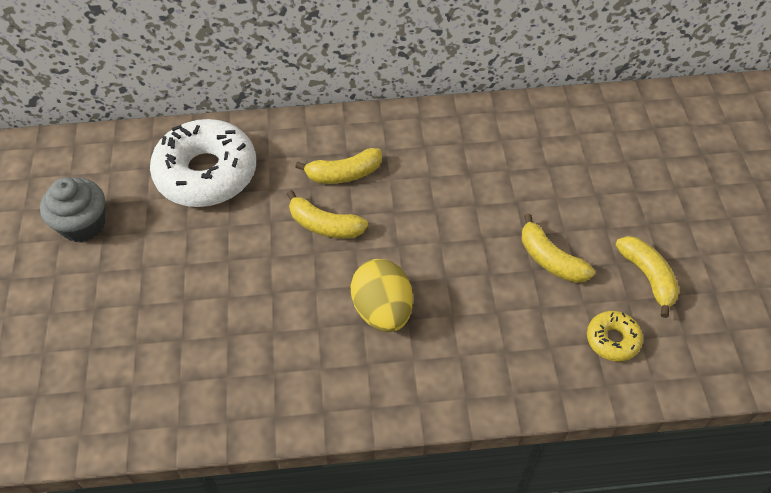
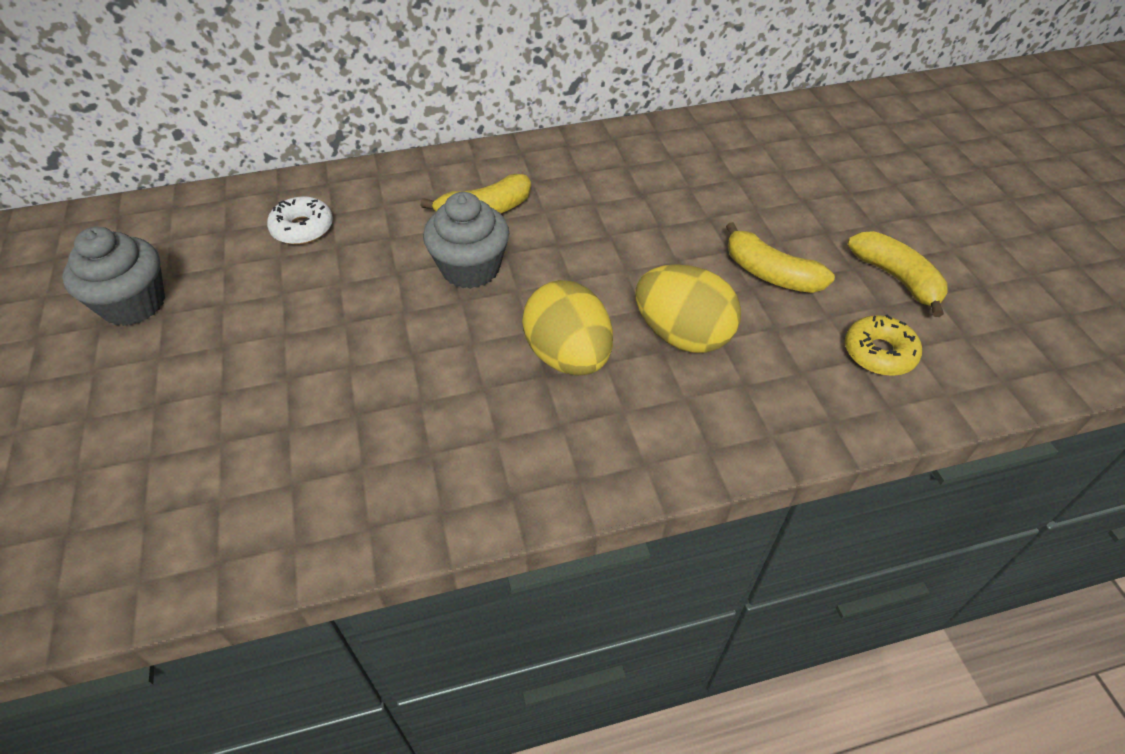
camera: 10 degrees left, 5 degrees down
(206, 173) = (302, 228): white donut -> white donut, size x0.46
(325, 225) = (470, 268): yellow banana -> grey cupcake
(469, 304) = (682, 335): none -> yellow egg

